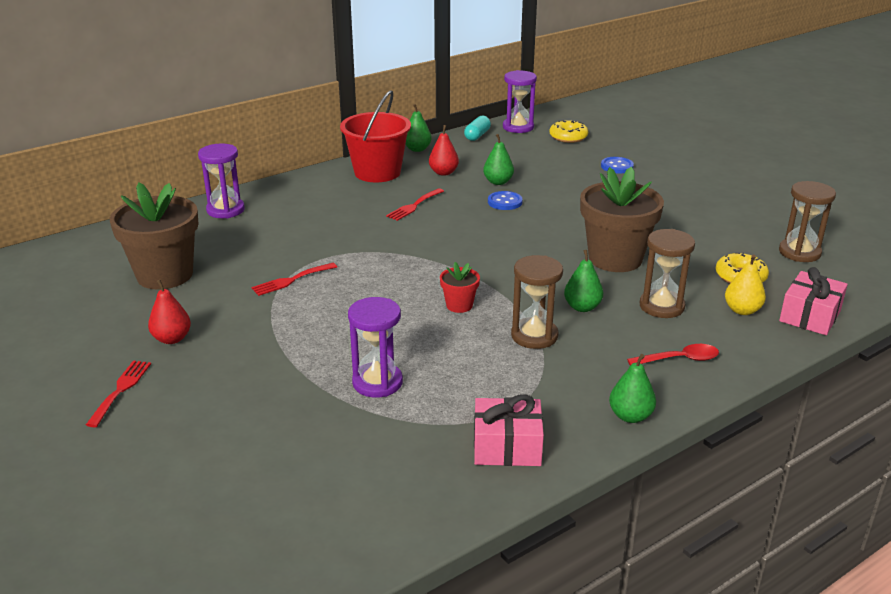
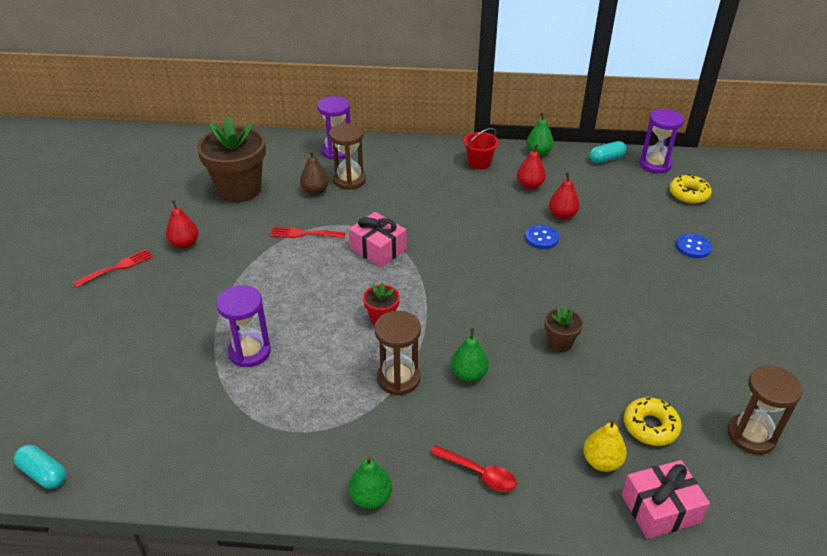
camera: 40 degrees right, 10 degrees up
(251, 246) = (315, 191): none -> brown pear
(315, 576) = (44, 473): none -> turquoise capsule
(377, 172) = (479, 163): red bucket -> red bucket, size x0.54
(414, 206) = (466, 208): red fork -> none
(498, 182) = (562, 215): green pear -> red pear
(507, 446) = (258, 461): pink gift -> pink gift (378, 249)
(615, 259) = (559, 343): brown flower pot -> brown flower pot, size x0.46
(661, 306) = (535, 413): brown hourglass -> brown hourglass (349, 180)

